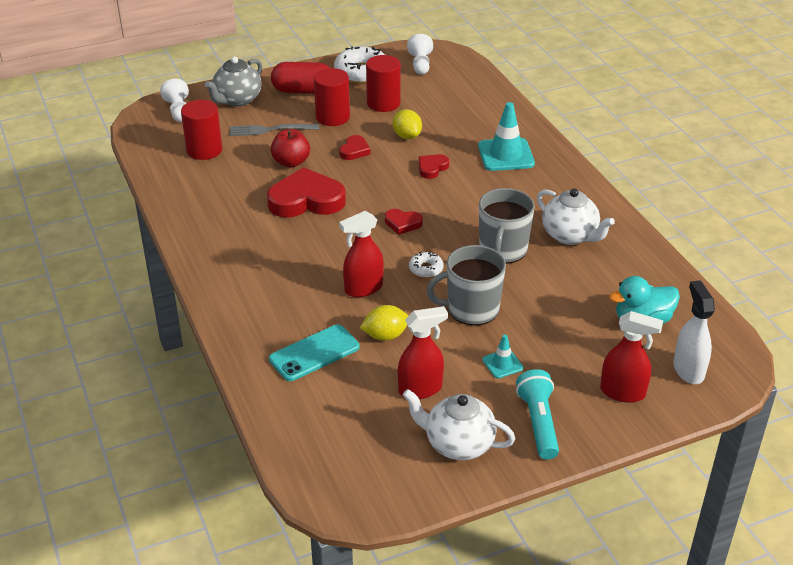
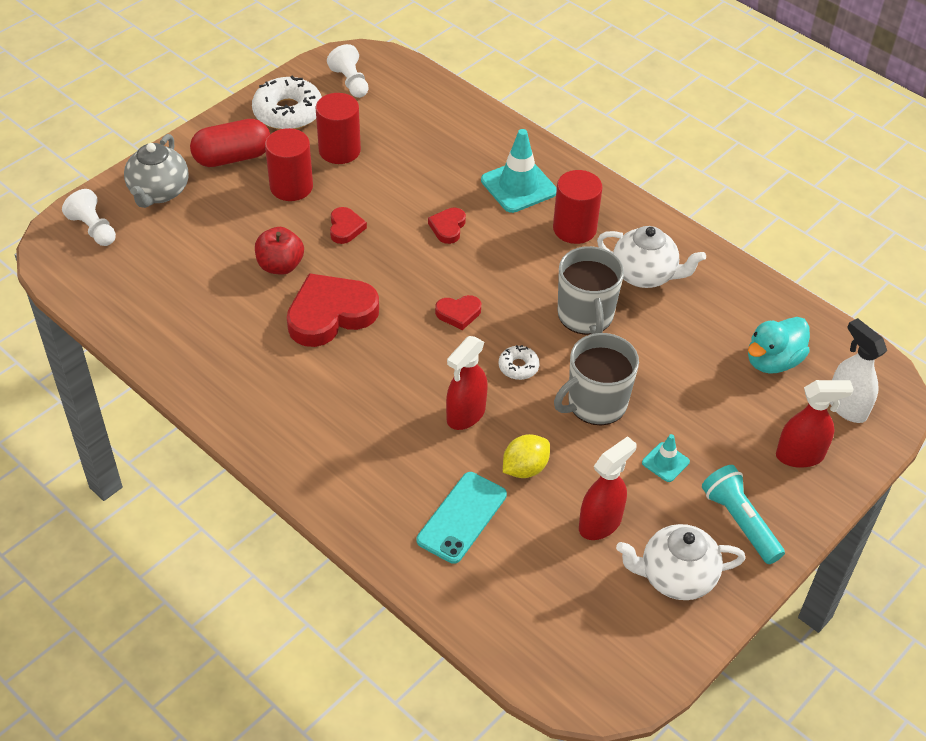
camera: 25 degrees left, 10 degrees up
(204, 150) = (163, 278): red cylinder -> red cylinder (574, 228)
(270, 130) = (227, 226): grey fork -> none
(407, 136) = (394, 190): yellow lemon -> none

